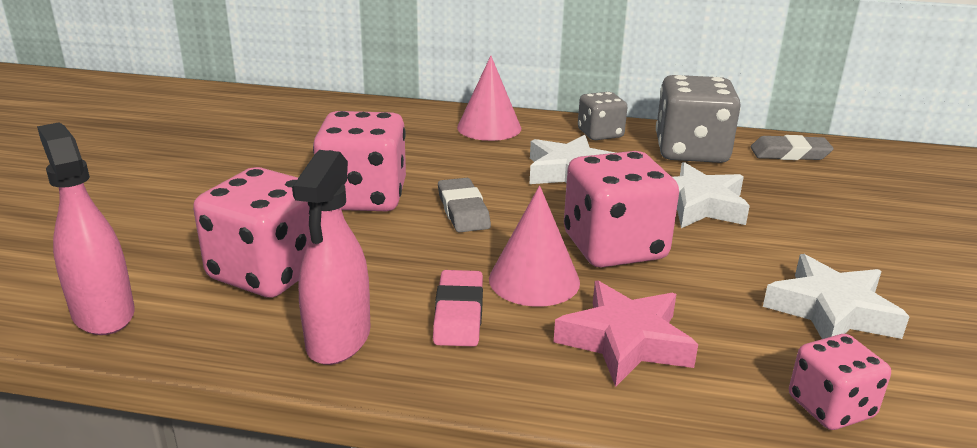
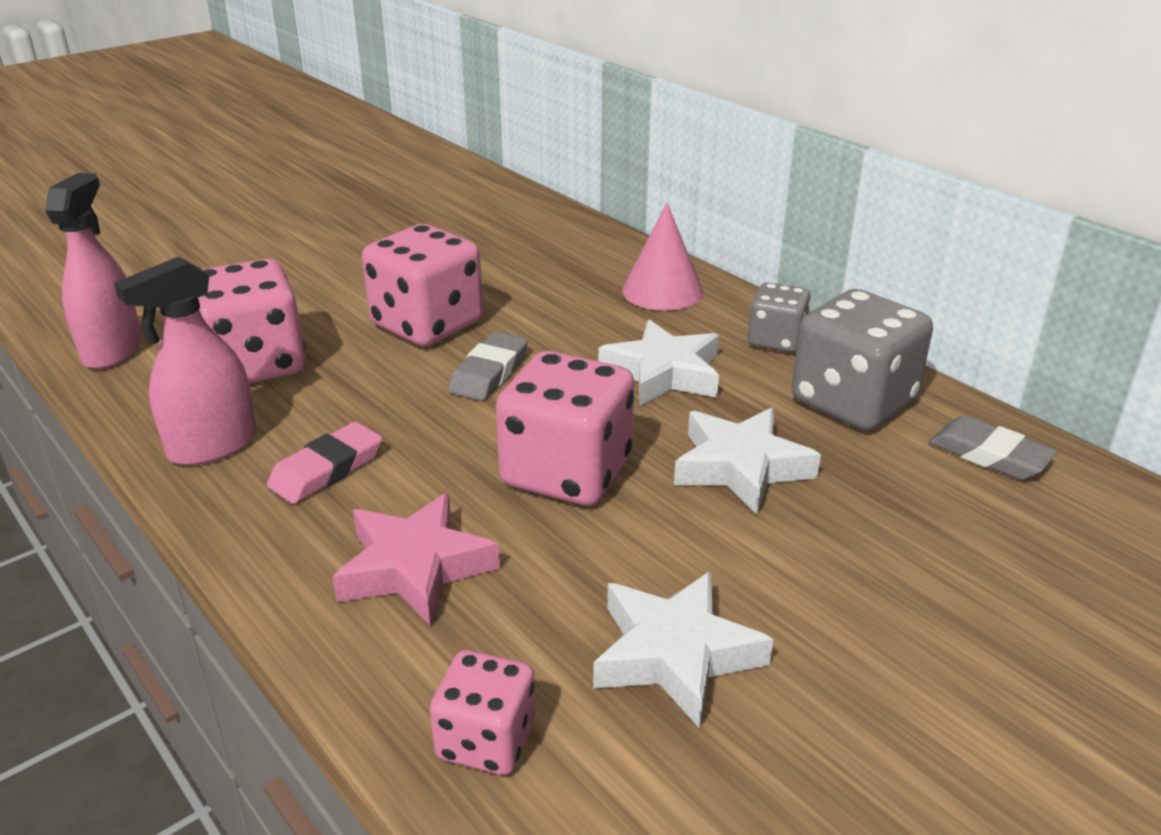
camera: 40 degrees right, 5 degrees up
(534, 280) = (437, 469): pink cone -> none

